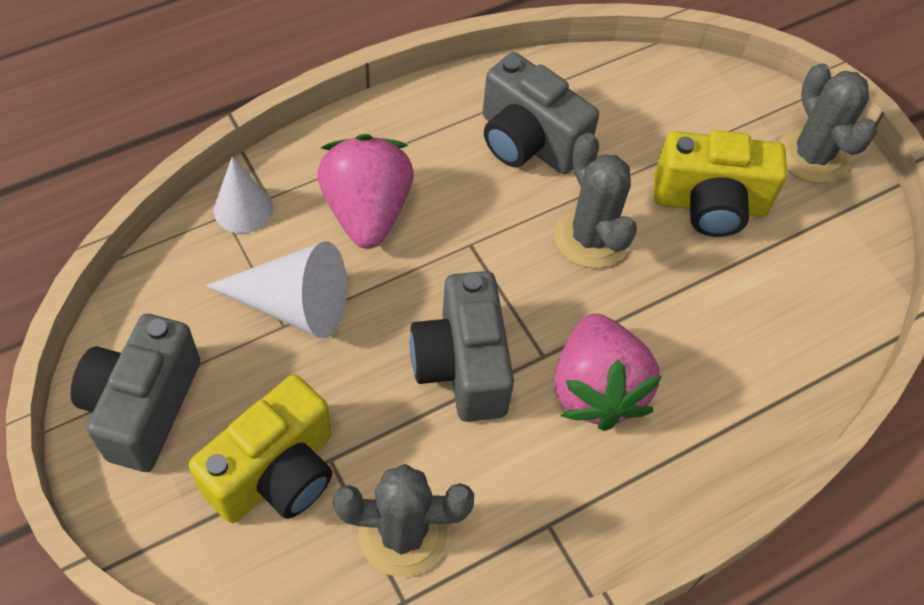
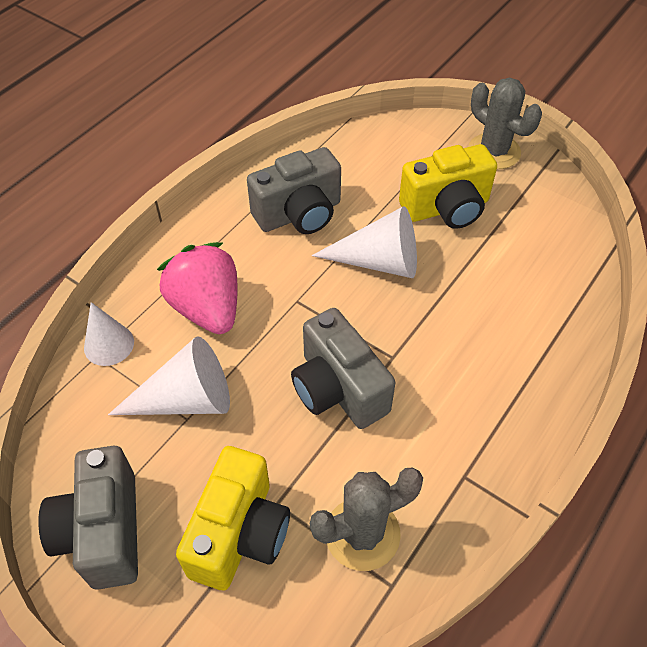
camera: 20 degrees left, 5 degrees down
(528, 141) = (299, 214): grey camera -> grey camera turned 45 degrees counterclockwise
(590, 237) = (379, 261): grey cactus -> white cone
(596, 389) = (442, 364): pink strawberry -> none

